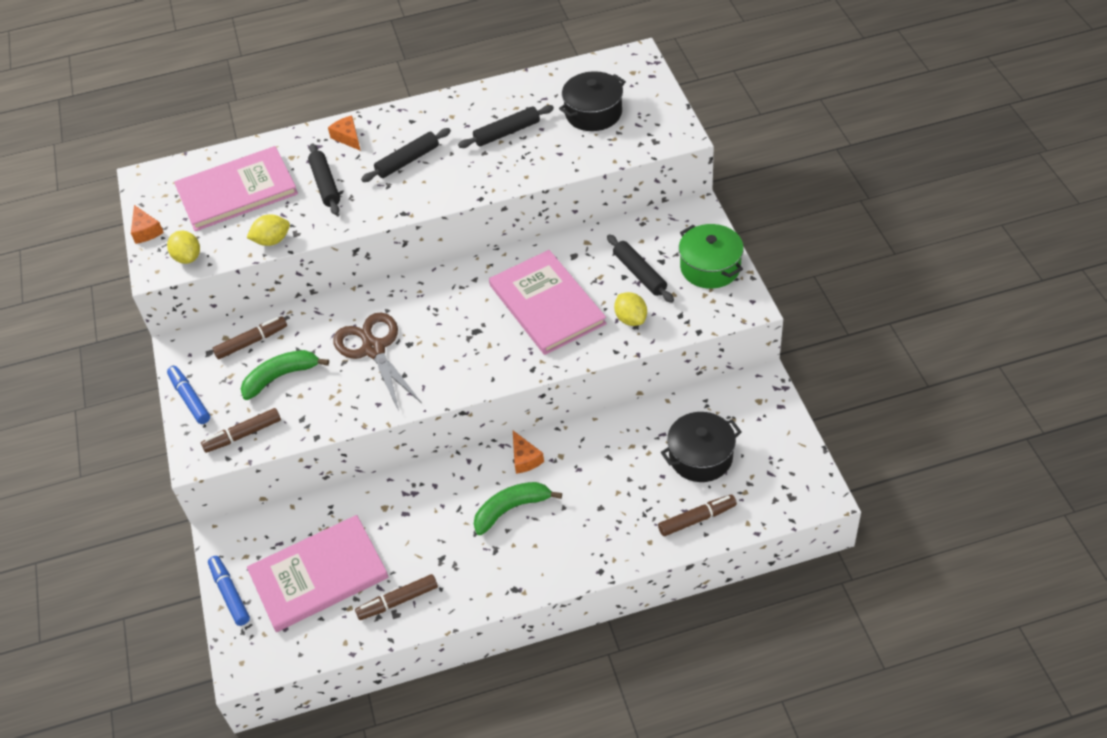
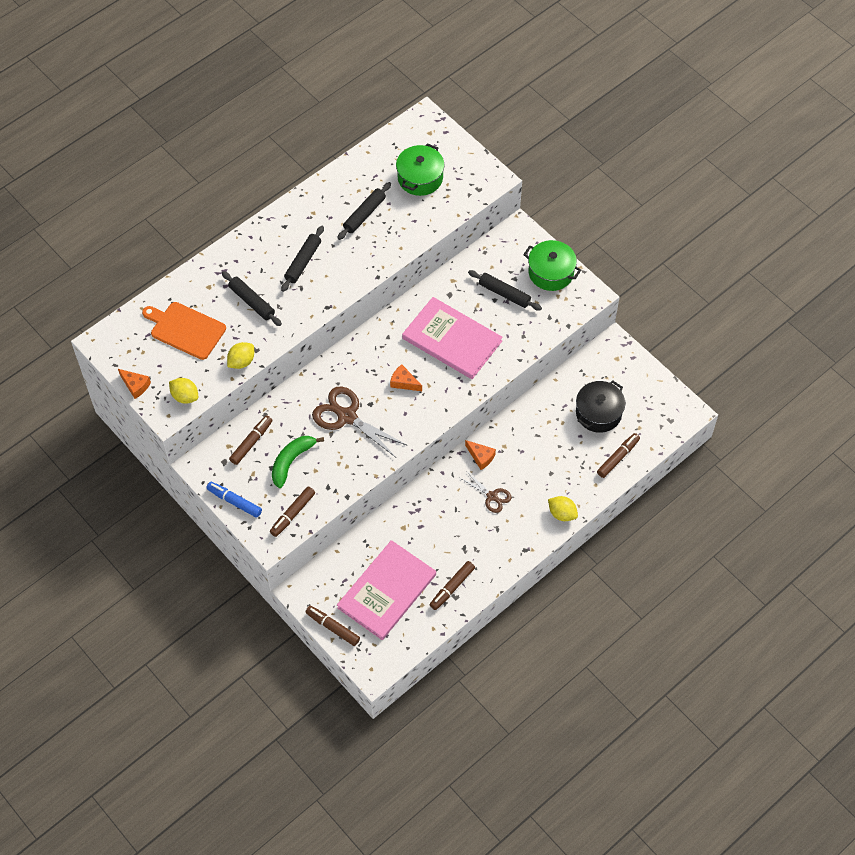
camera: 30 degrees left, 10 degrees up
(230, 594) = (332, 627): blue marker -> brown marker
(237, 191) = (185, 330): pink book -> orange cutting board
(348, 137) = (243, 256): orange cheese -> orange cheese (404, 382)
(511, 509) = (492, 496): green banana -> brown scissors
(593, 113) = (420, 178): black pot -> green pot
(631, 319) = (517, 331): yellow lemon -> yellow lemon (562, 514)

